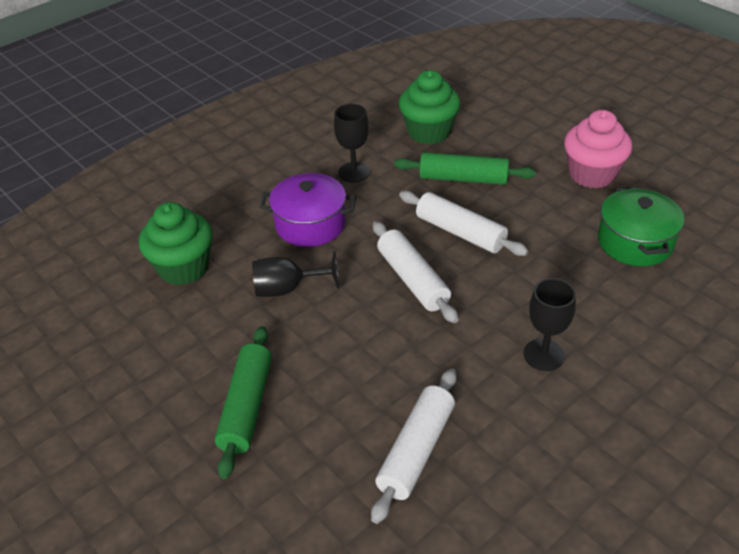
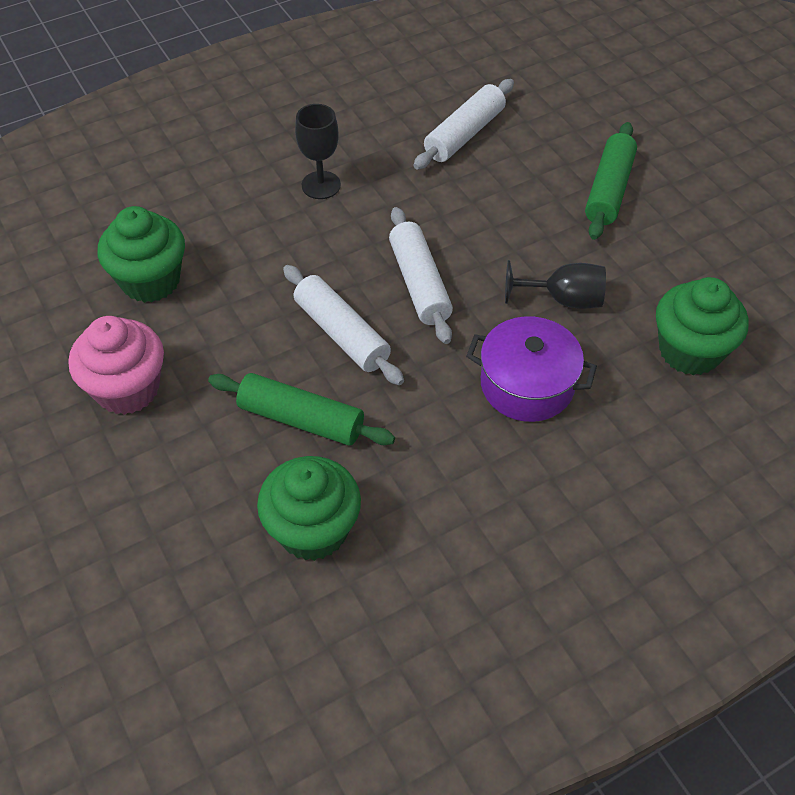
camera: 170 degrees left, 10 degrees up
(354, 172) = (451, 466): black goblet -> none
(635, 242) = (150, 280): green pot -> green cupcake

